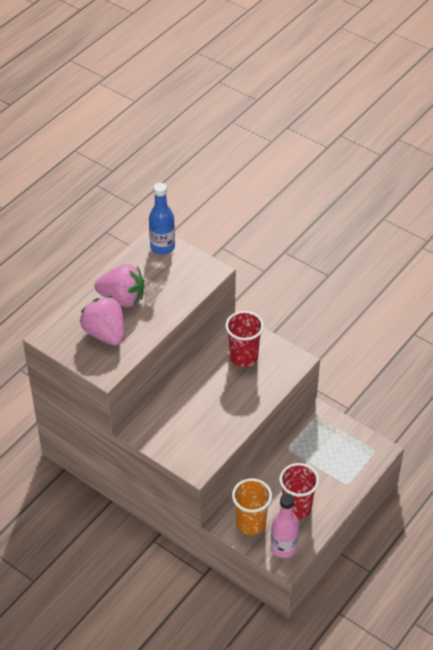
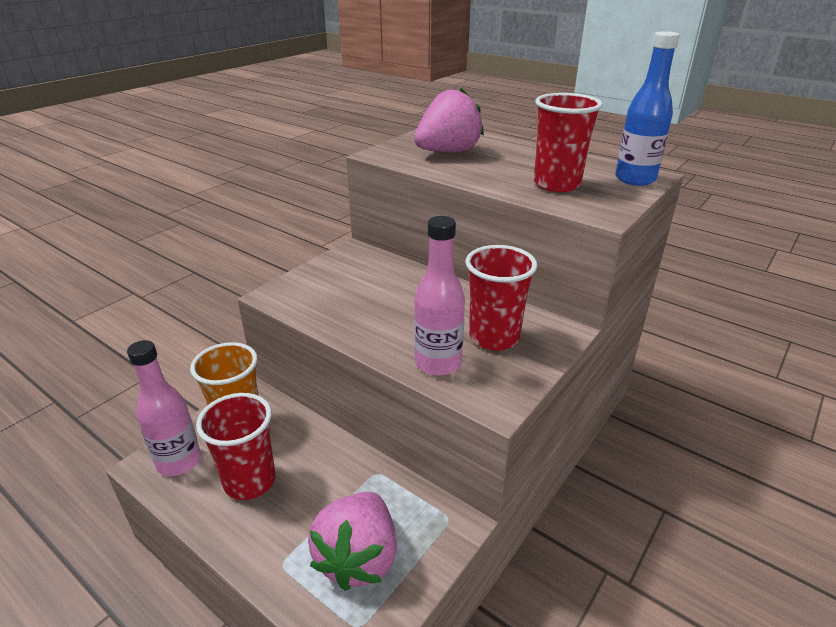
camera: 90 degrees right, 15 degrees down
(122, 299) = (515, 159): pink strawberry -> pink strawberry (358, 558)
(169, 284) = (556, 184): none -> red cup
(267, 383) = (438, 363): none -> pink bottle

